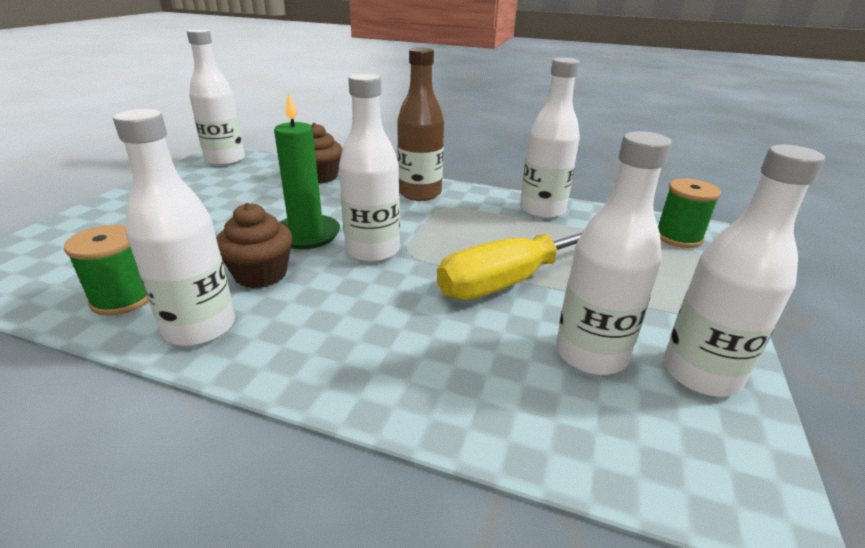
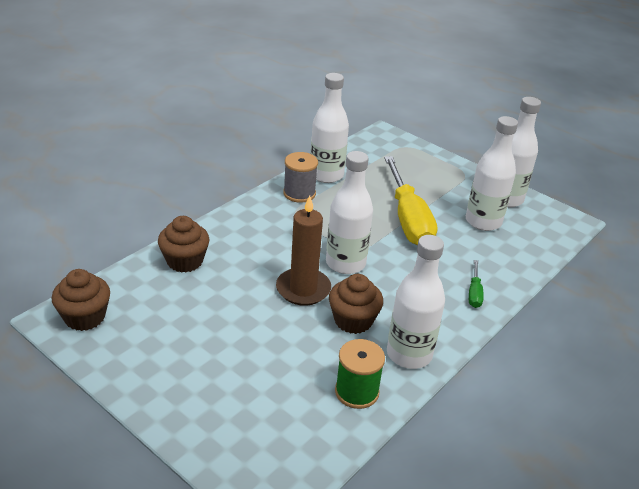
camera: 70 degrees left, 5 degrees up
(225, 160) = (85, 317): white bottle -> brown cupcake
(307, 235) = (303, 289): green candle -> brown candle
(373, 372) = (474, 293): none -> green screwdriver
(419, 193) = (261, 217): brown bottle -> none
(485, 203) = (299, 193): none -> grey spool
(678, 237) = (389, 144): green spool -> none

